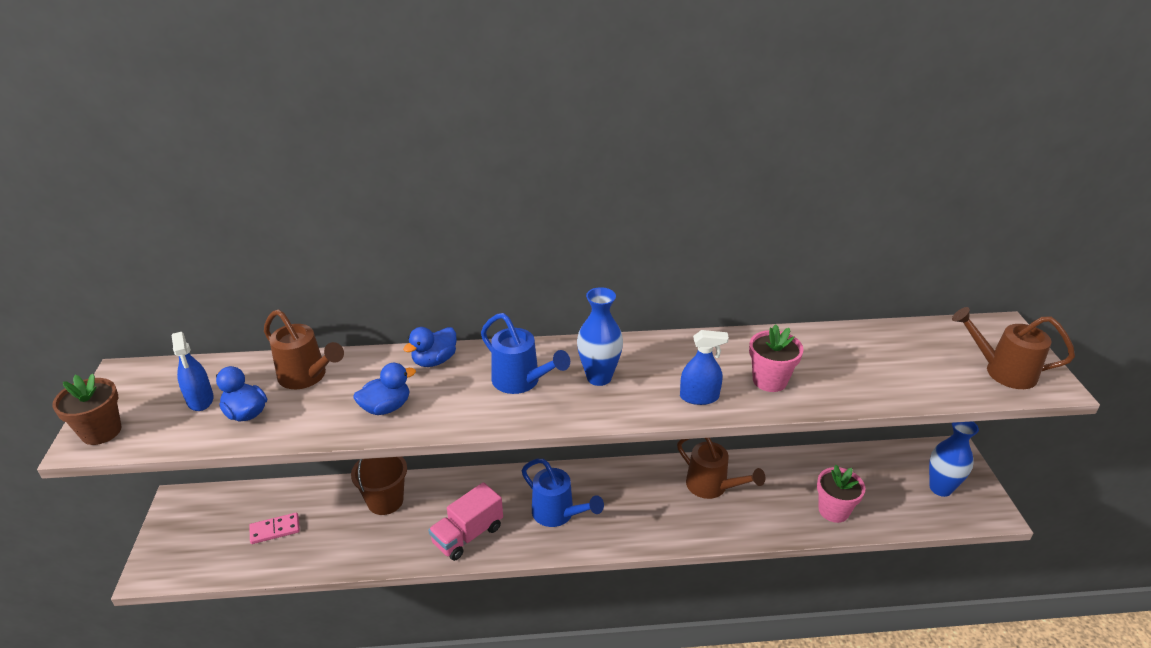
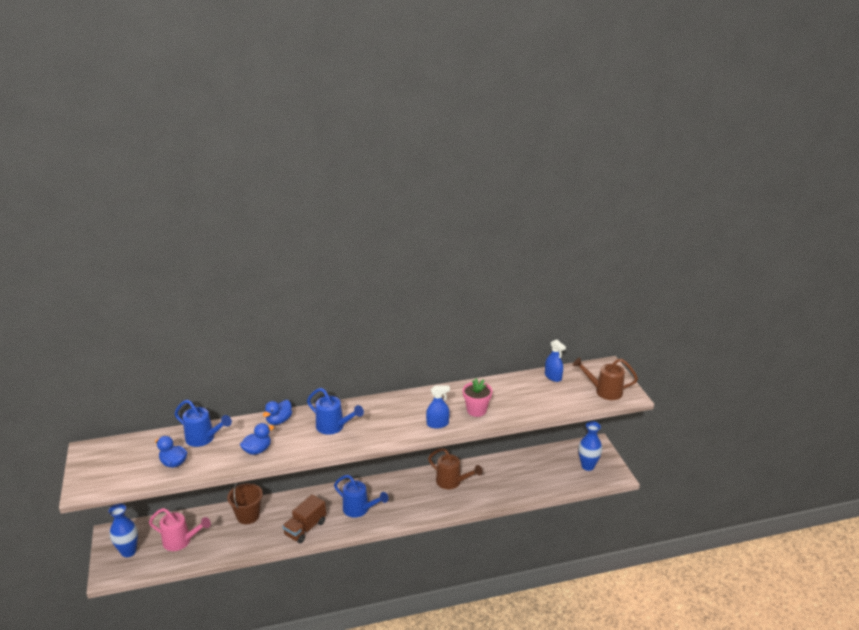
camera: 10 degrees left, 5 degrees down
(101, 431) = (89, 483): brown flower pot -> none
(200, 399) = (142, 459): blue spray bottle -> blue spray bottle (553, 377)
(275, 530) = (181, 541): pink domino -> pink watering can
(307, 377) = (203, 438): brown watering can -> blue watering can
(468, 535) = (305, 528): pink truck -> brown truck
(599, 377) = (379, 419): blue vase -> blue vase (128, 551)
(833, 510) = (525, 486): pink flower pot -> none

